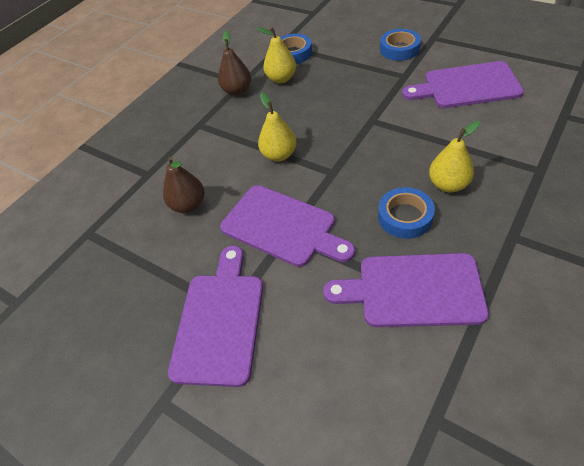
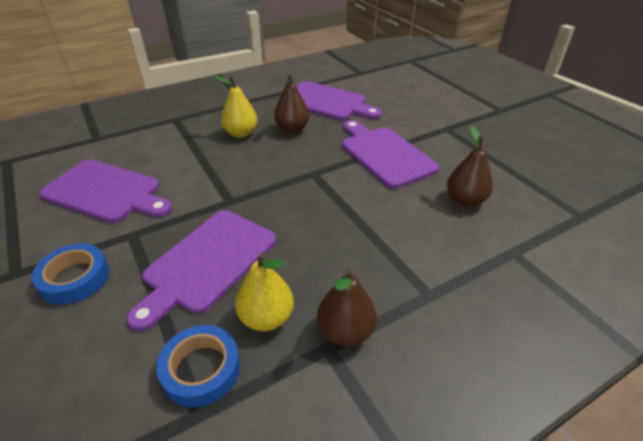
camera: 160 degrees left, 10 degrees down
(220, 321) = (456, 126): purple cutting board -> purple cutting board (207, 263)
(279, 155) = (349, 208): yellow pear -> none
(405, 217) = (292, 129): blue tape -> brown pear

